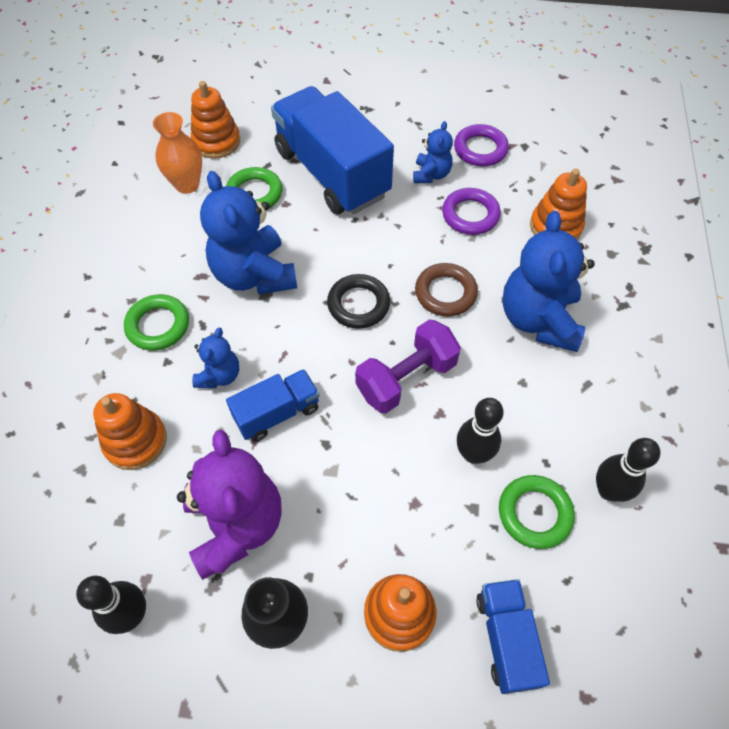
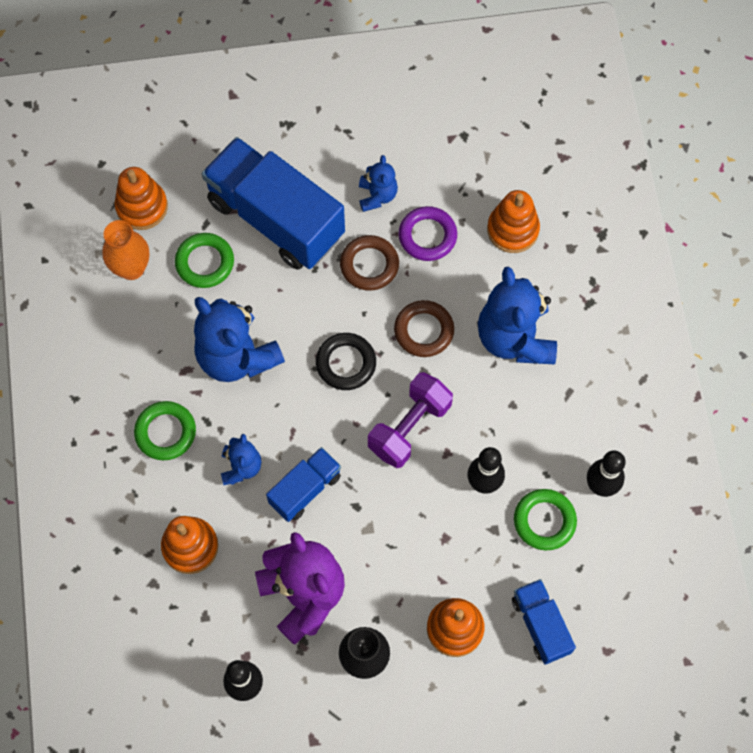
camera: 15 degrees left, 10 degrees up
(407, 227) = (369, 265): none -> brown ring
(480, 149) = (420, 151): purple ring -> none

